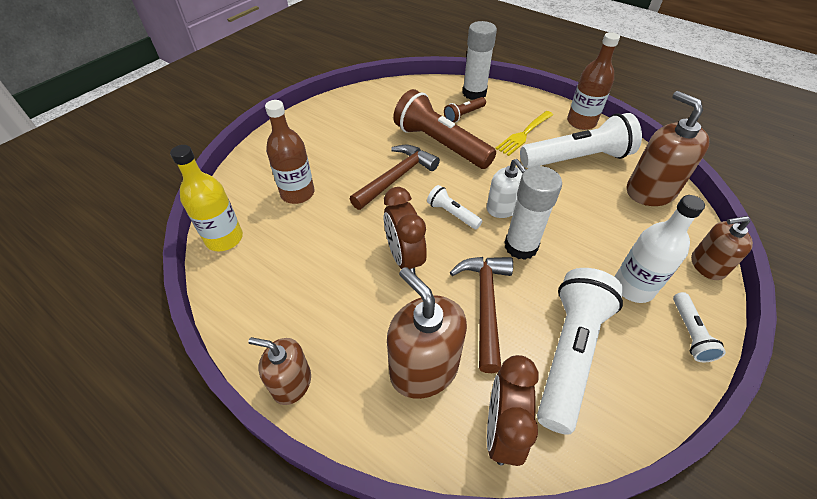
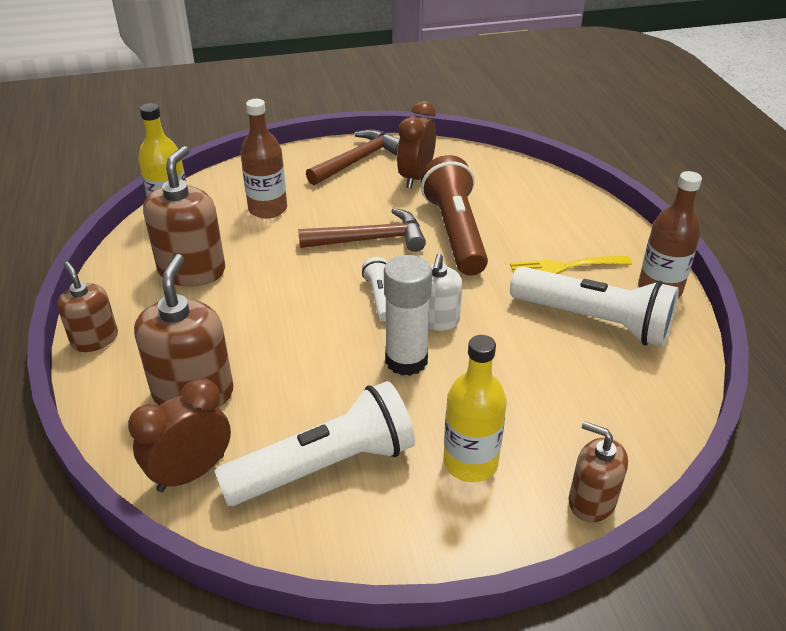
camera: 40 degrees right, 10 degrees down
(404, 258) = (287, 307): brown clock -> brown clock (416, 177)
(464, 115) = (522, 217): brown flashlight -> none
(474, 93) = (566, 201): white glue stick -> none
(485, 304) = (305, 383): brown hammer -> brown hammer (358, 160)
(633, 287) = (470, 462): white bottle -> yellow bottle
(650, 191) = (638, 398): brown soap dispenser -> brown soap dispenser (192, 270)
(689, 333) = (469, 535): white flashlight -> none

